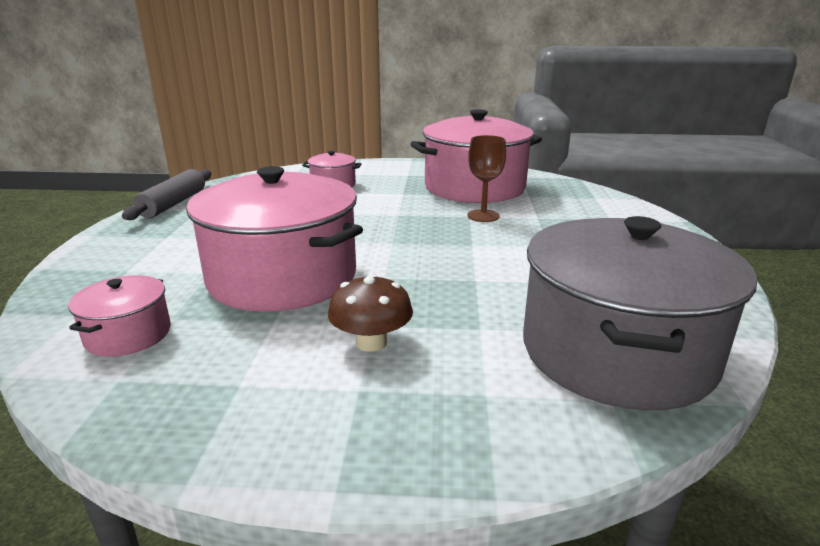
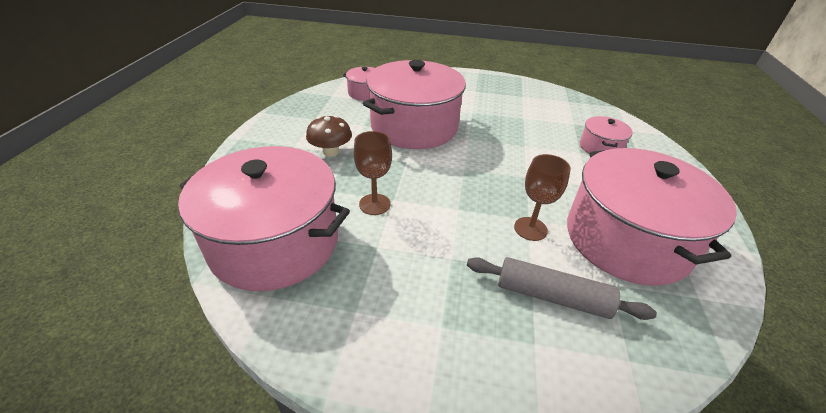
camera: 95 degrees right, 15 degrees up
(173, 204) = (533, 88): grey rolling pin -> grey rolling pin (552, 296)
(492, 290) = (374, 204): none -> brown goblet
(616, 352) = (275, 242): grey pot -> pink pot

